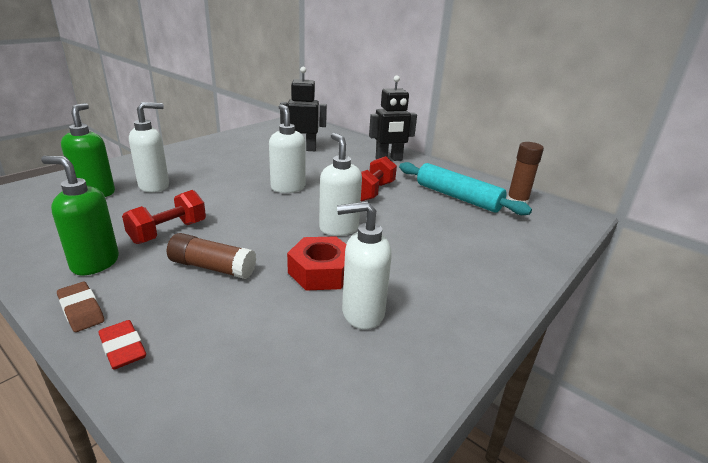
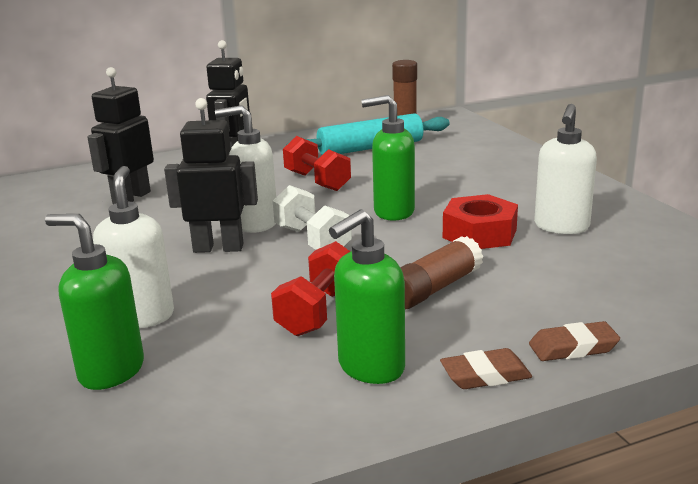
camera: 60 degrees left, 5 degrees down
(123, 348) = (573, 347): red eraser -> brown eraser
(168, 232) = (319, 311): red dumbbell -> red dumbbell turned 45 degrees clockwise
(247, 185) = (218, 248): none -> black robot
(272, 210) = (312, 240): none -> white dumbbell
(338, 228) = (393, 212): white soap dispenser -> green soap dispenser

